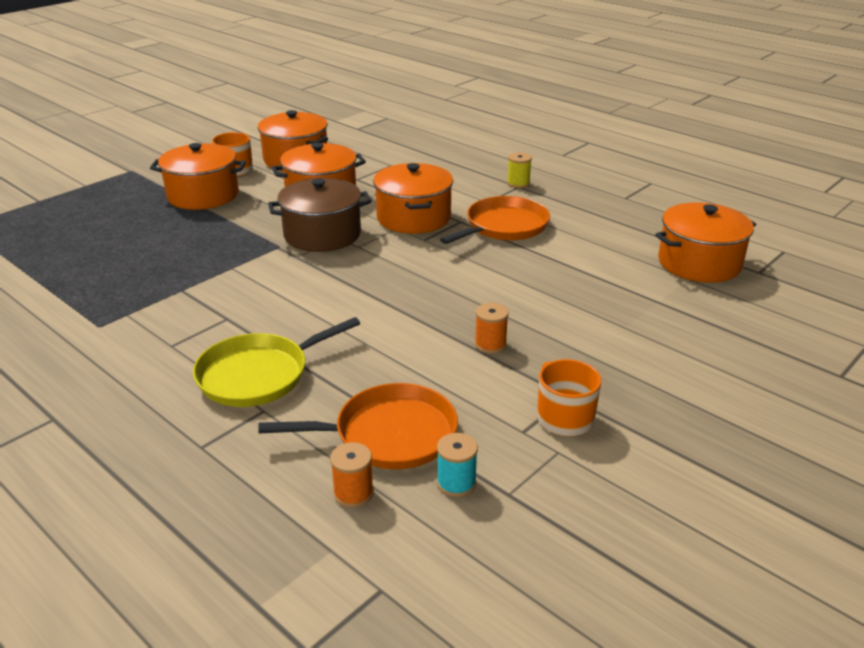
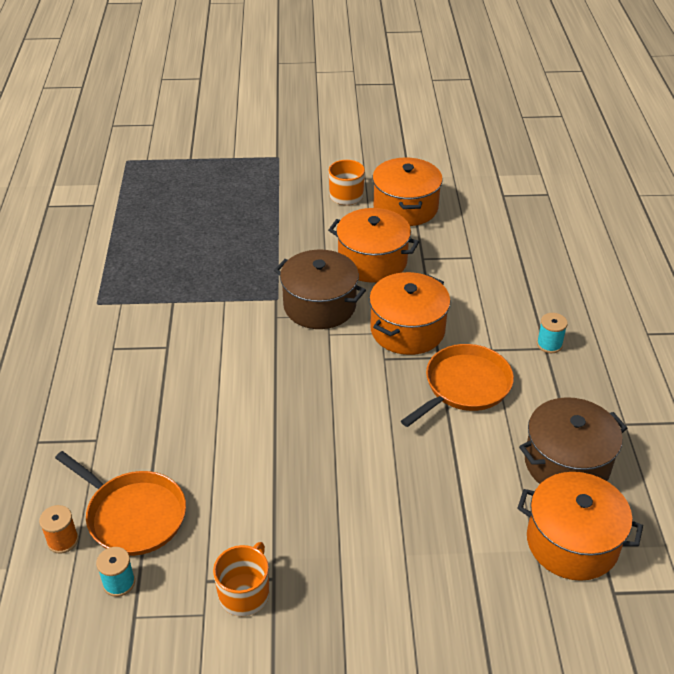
camera: 45 degrees right, 10 degrees up
(203, 195) = (292, 212): orange pot -> none
(258, 375) = (126, 409): yellow pan -> none
(490, 344) = (288, 494): orange spool -> none
(504, 226) = (464, 386): orange pan -> orange pan turned 45 degrees counterclockwise
(518, 183) = (549, 344): yellow spool -> turquoise spool
(629, 230) = (567, 463): none -> brown pot

